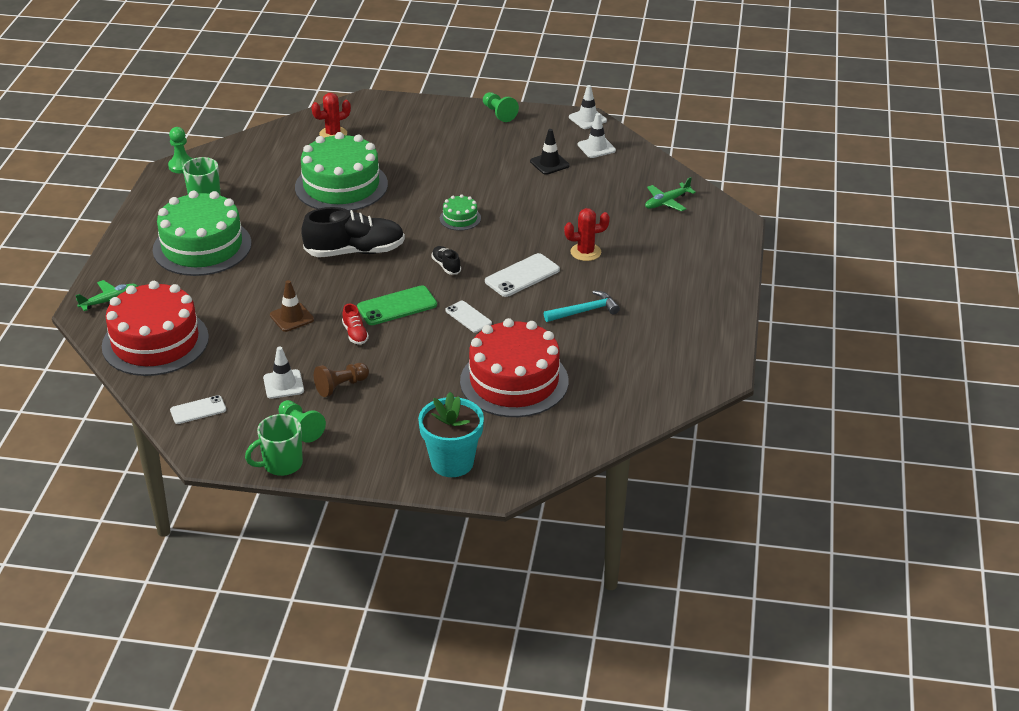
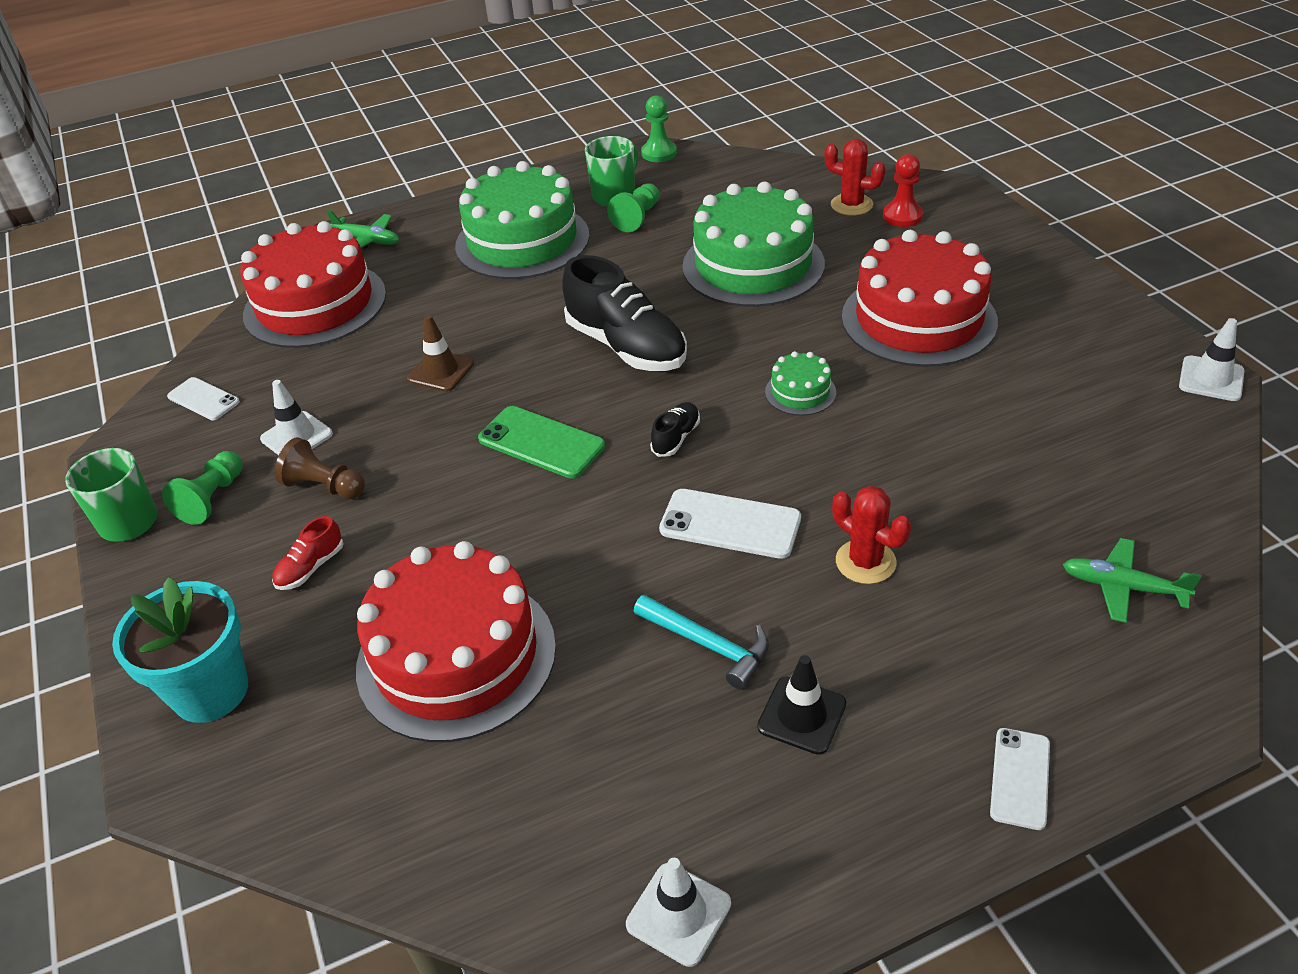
camera: 60 degrees right, 5 degrees up
(355, 334) = (448, 439): red shoe -> red shoe (310, 568)
(365, 126) = (902, 216): none -> red pawn
(452, 163) = (918, 319): none -> red cake
(468, 317) = (576, 522): white phone -> white phone (1020, 778)
(499, 113) = (1091, 295): green pawn -> green pawn (637, 218)
(549, 163) = (1042, 403): black traffic cone -> black traffic cone (802, 715)
(596, 147) = (1152, 427): white traffic cone -> white traffic cone (678, 914)

